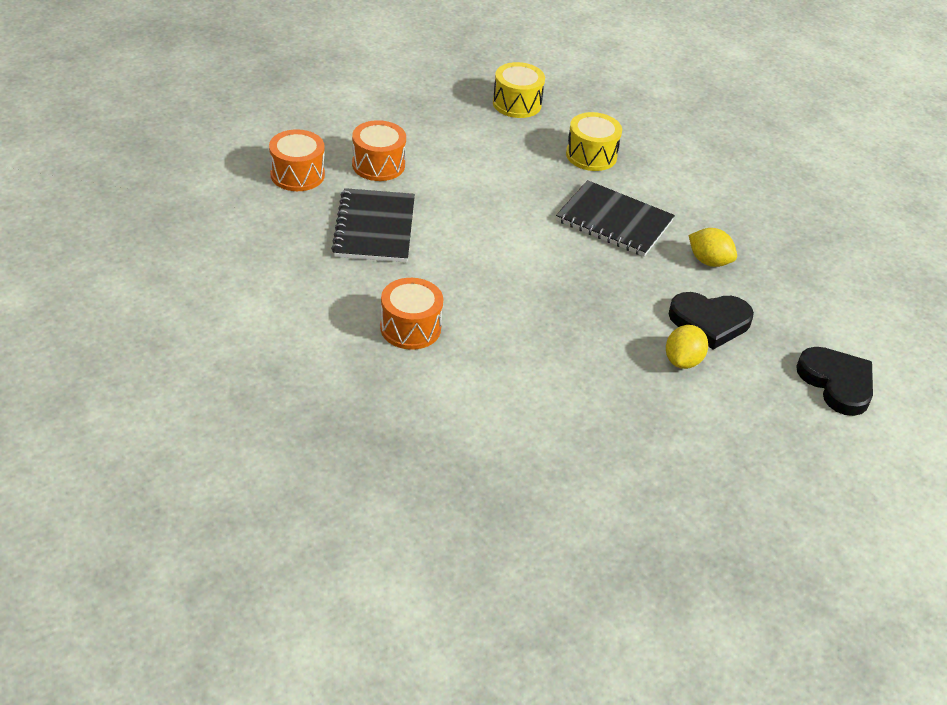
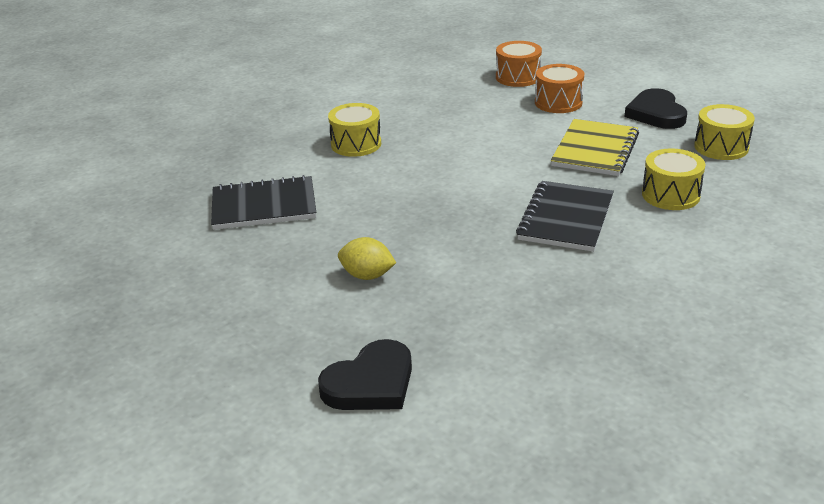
camera: 85 degrees right, 10 degrees down
(374, 228) = (471, 113): black notebook -> black notebook (264, 206)
(410, 328) = (356, 144): orange drum -> yellow drum
(494, 171) = (595, 150): none -> yellow notebook
(709, 261) = (538, 281): yellow lemon -> none
(710, 322) = (435, 288): black heart -> black heart (656, 113)

